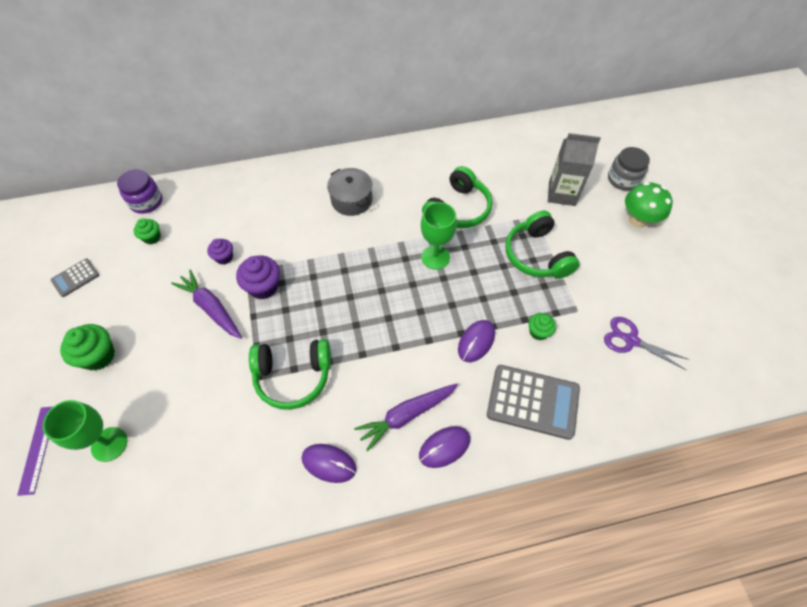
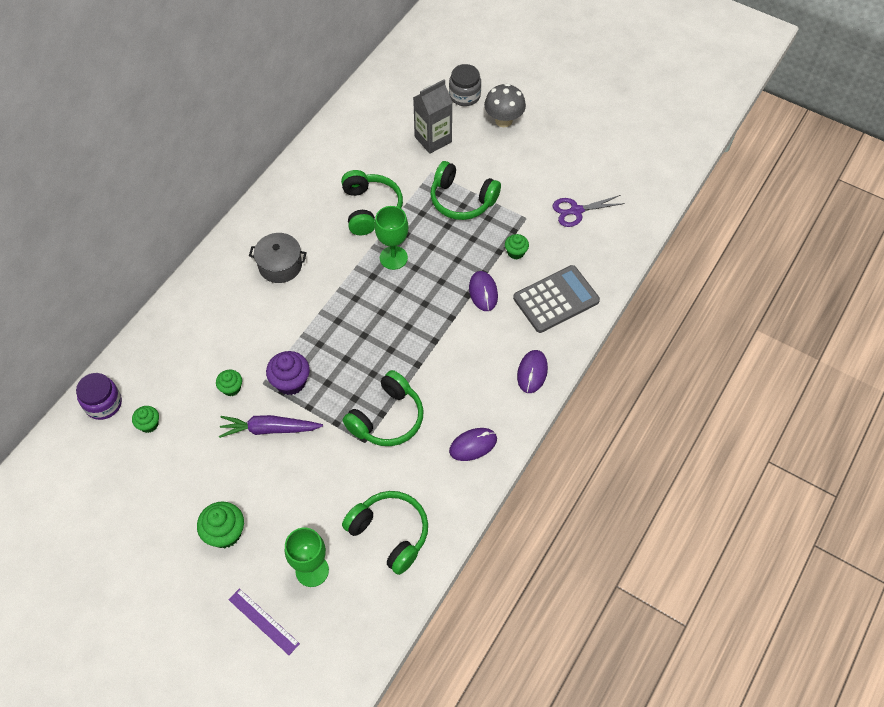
camera: 45 degrees left, 0 degrees up
(75, 278) = (124, 505): grey calculator -> none
(189, 473) = (390, 533): none -> green headphones
(224, 257) = (231, 388): purple cupcake -> green cupcake
(406, 415) = (489, 375): purple carrot -> none
(638, 220) = (503, 120): green mushroom -> grey mushroom

